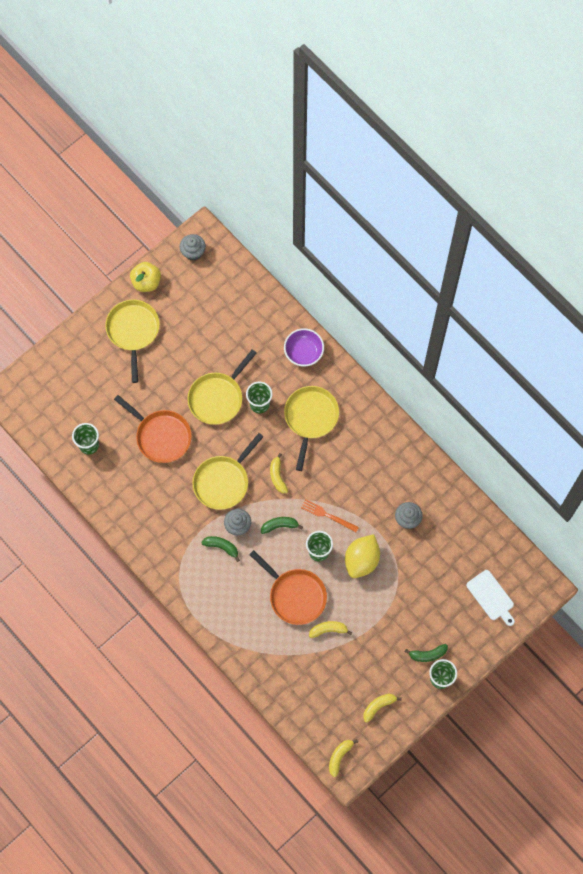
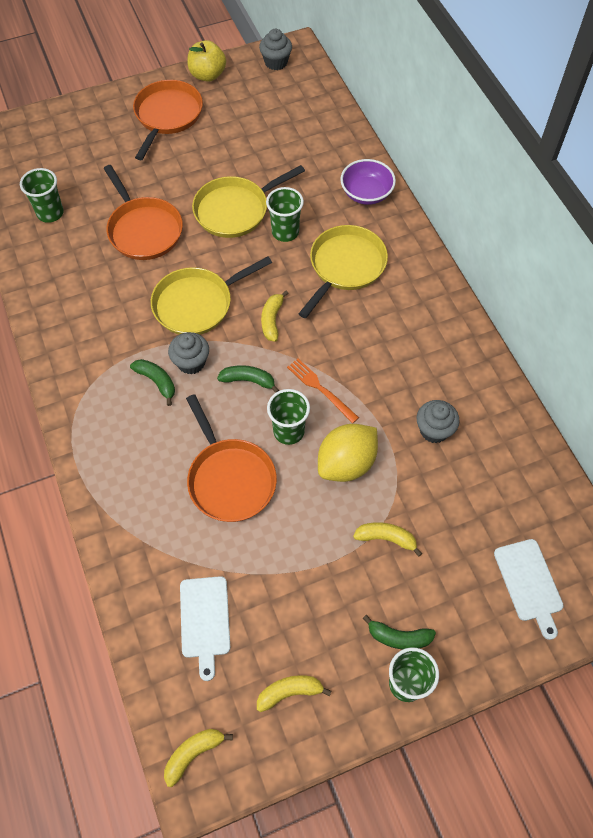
camera: 20 degrees right, 10 degrees down
(133, 331) = (167, 116): yellow pan -> orange pan
(316, 685) = (205, 621): none -> white cutting board
(328, 630) = (258, 544): yellow banana -> yellow banana (386, 538)

